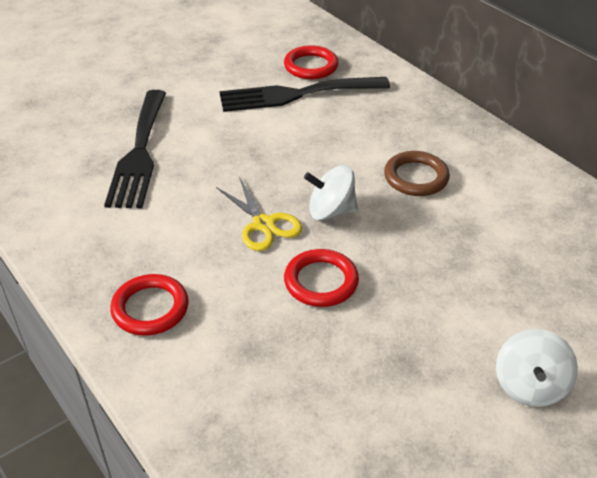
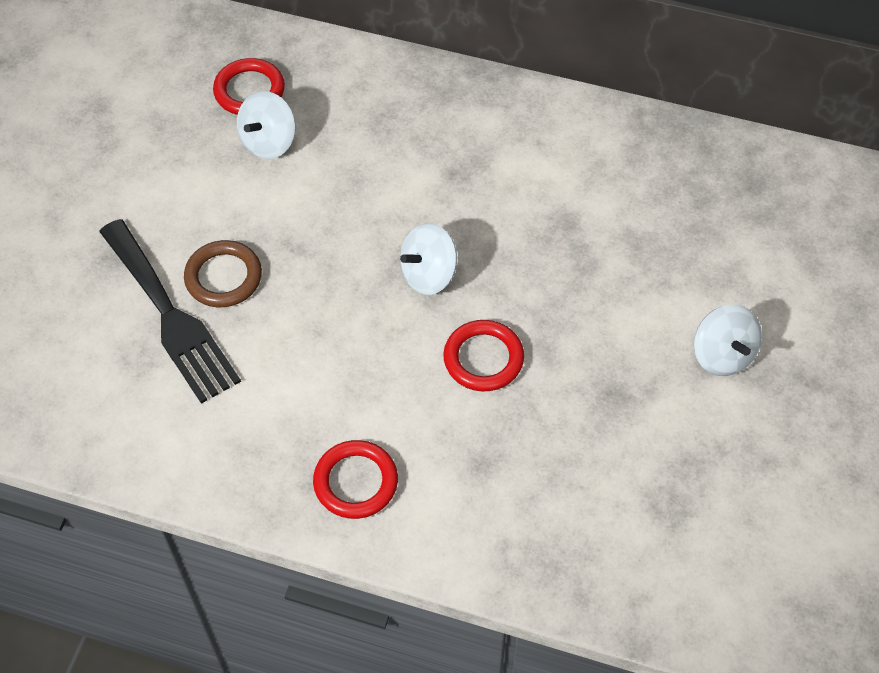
camera: 35 degrees left, 15 degrees up
(263, 224) = (378, 328): yellow scissors -> none
(296, 95) = (268, 142): black fork -> white spinning top
(416, 177) = (476, 186): brown ring -> brown ring (223, 277)

